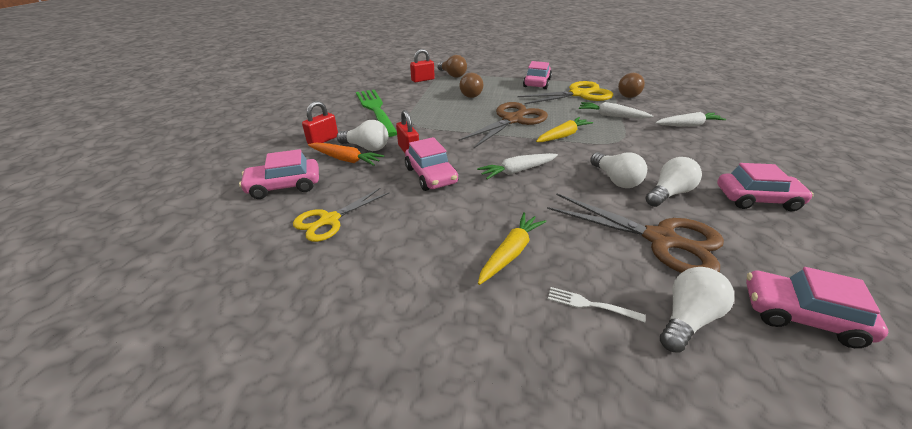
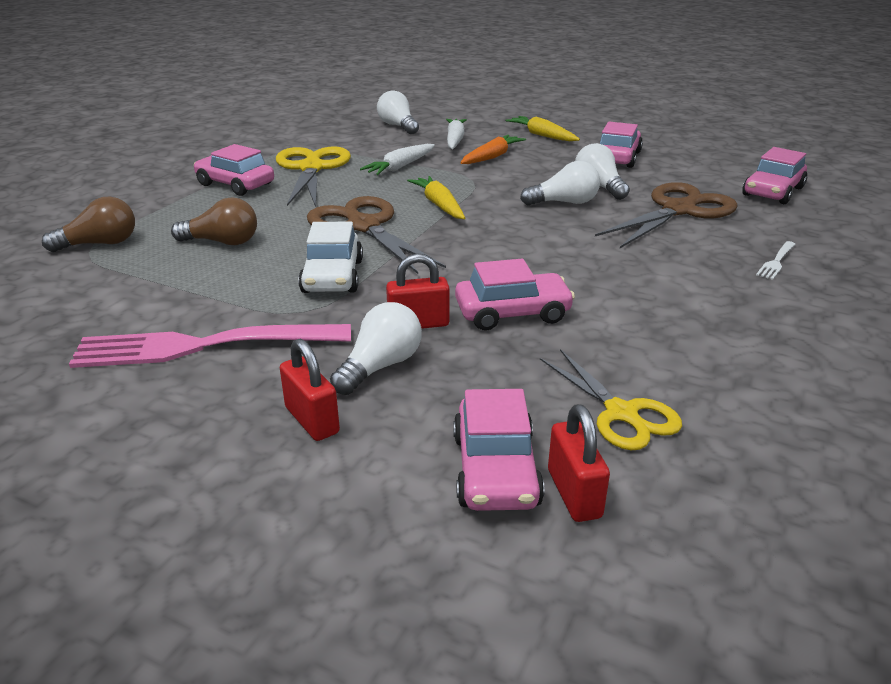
camera: 75 degrees left, 5 degrees down
(345, 159) = (418, 392): orange carrot -> orange carrot (492, 157)
(375, 110) = (203, 346): green fork -> pink fork
(423, 80) = (86, 277): red padlock -> red padlock (574, 493)
(448, 122) = (332, 276): none -> white car
(511, 253) = (701, 285): yellow carrot -> yellow carrot (542, 135)
(517, 171) = (523, 250): white carrot -> none
(629, 94) = (342, 143): brown light bulb -> none
(686, 319) = (785, 229): white light bulb -> white light bulb (398, 126)

